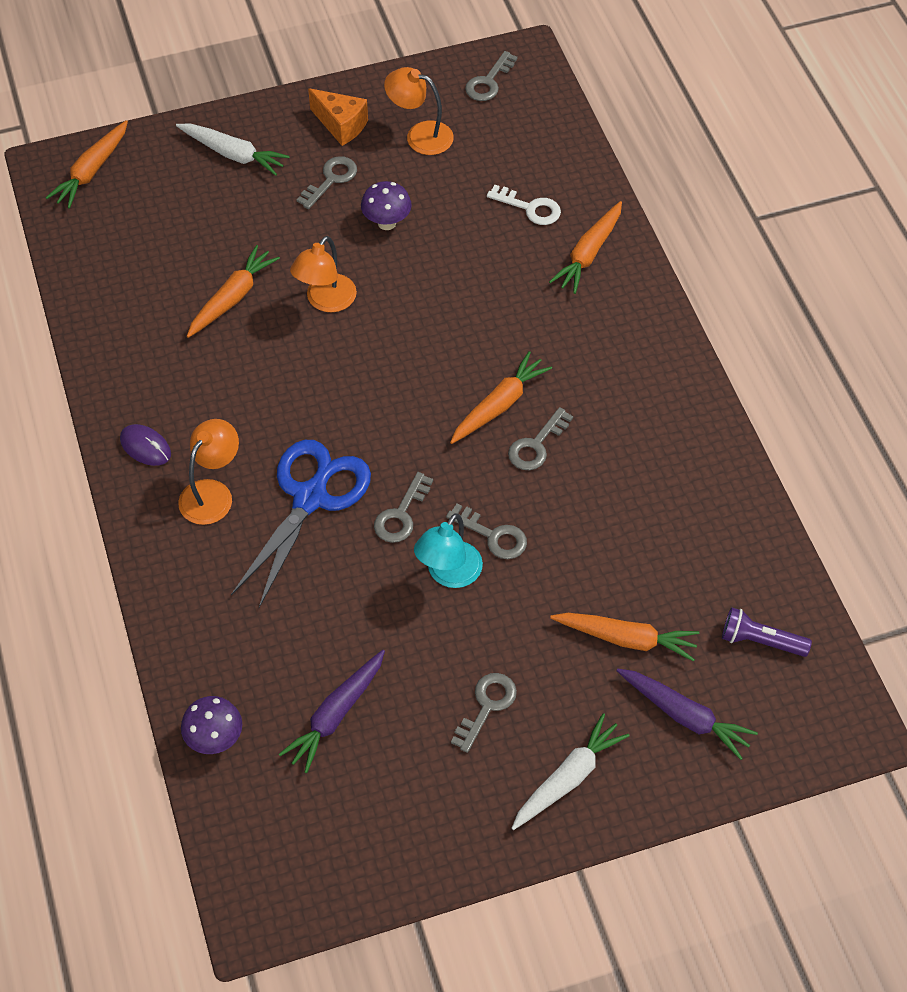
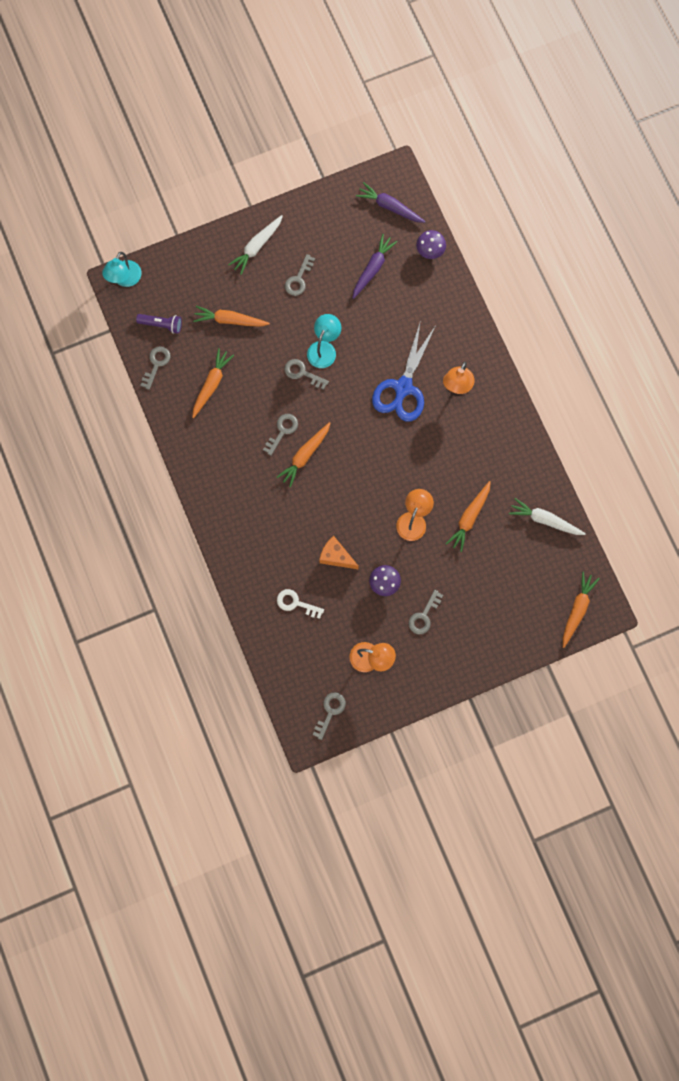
camera: 175 degrees right, 20 degrees up
(145, 447) = (499, 412): purple mouse -> none
(233, 154) = (490, 632): white carrot -> white carrot (545, 520)
(341, 125) = (424, 663): orange cheese -> orange cheese (336, 556)
(401, 514) = (353, 381): grey key -> grey key (156, 364)
(588, 254) = (258, 570): orange carrot -> orange carrot (211, 384)
(684, 716) = (200, 282): purple carrot -> purple carrot (390, 207)
(839, 733) = (125, 279): none -> turquoise lamp

